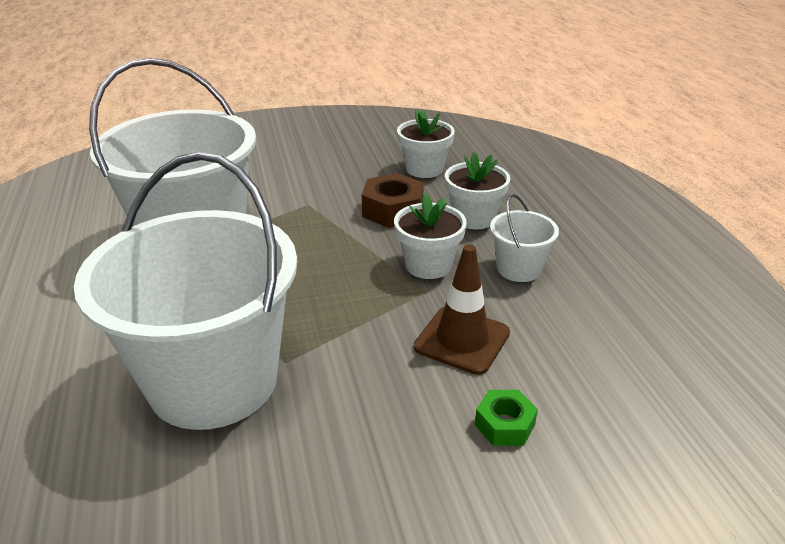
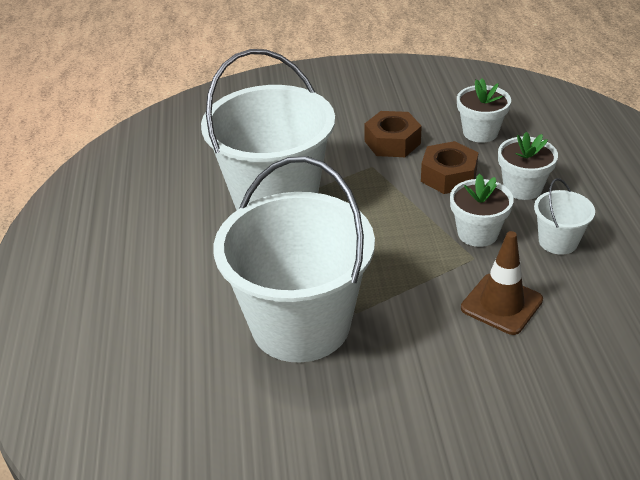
camera: 10 degrees right, 5 degrees up
(330, 181) = (392, 142): none -> brown nut
(504, 424) = (529, 377): green nut -> none

